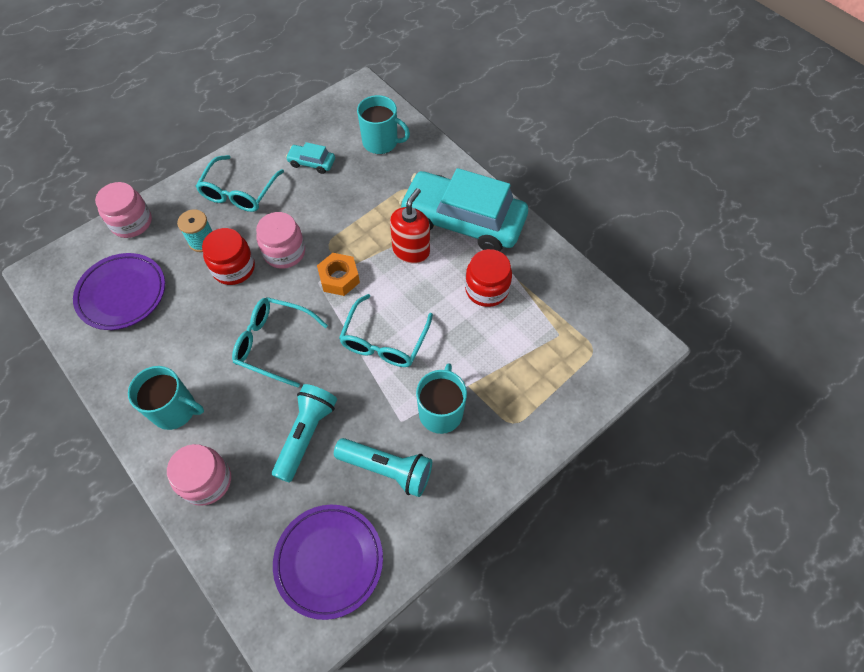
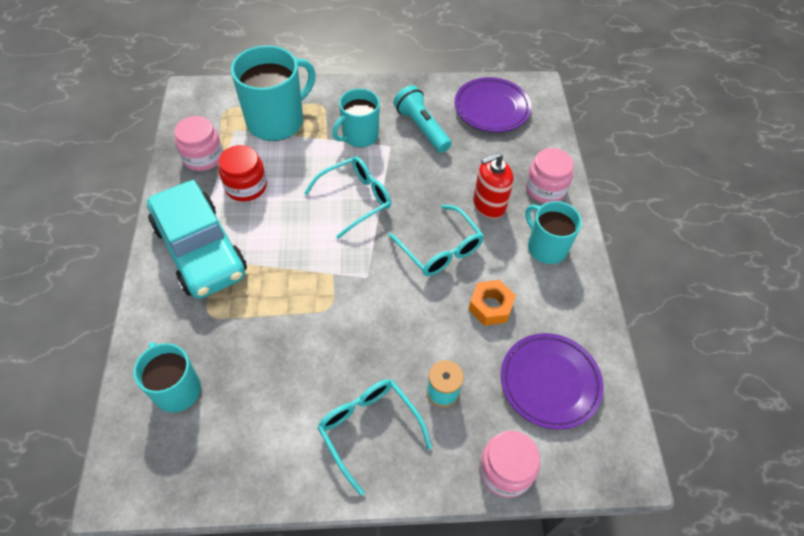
camera: 145 degrees left, 5 degrees down
(234, 268) = (430, 339): red jar -> none
(239, 192) = (369, 429): turquoise glasses -> turquoise glasses turned 90 degrees counterclockwise
(284, 252) = (374, 325): pink jar -> pink jar (203, 157)
(306, 434) = (459, 175): turquoise flashlight -> none
(312, 163) = (267, 414): turquoise car -> none
(339, 278) = (347, 268): orange nut -> orange nut (490, 306)
(411, 251) = (268, 253): red soap dispenser -> red soap dispenser (489, 205)
(534, 371) = (276, 121): none -> turquoise mug

